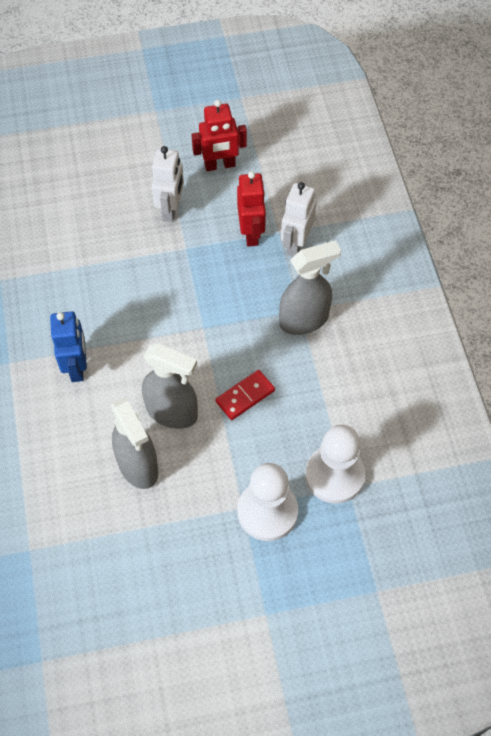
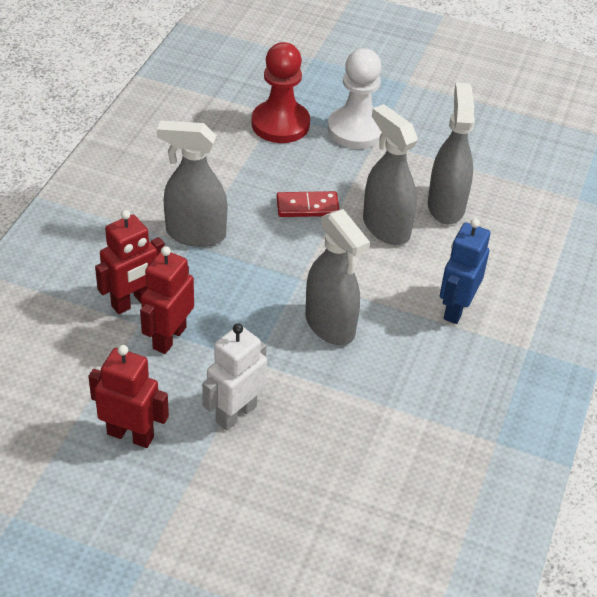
camera: 150 degrees left, 15 degrees down
(156, 301) = (330, 325): none -> grey spray bottle
(296, 244) = (132, 302): white robot -> red robot
(334, 475) = (280, 124): white pawn -> red pawn

